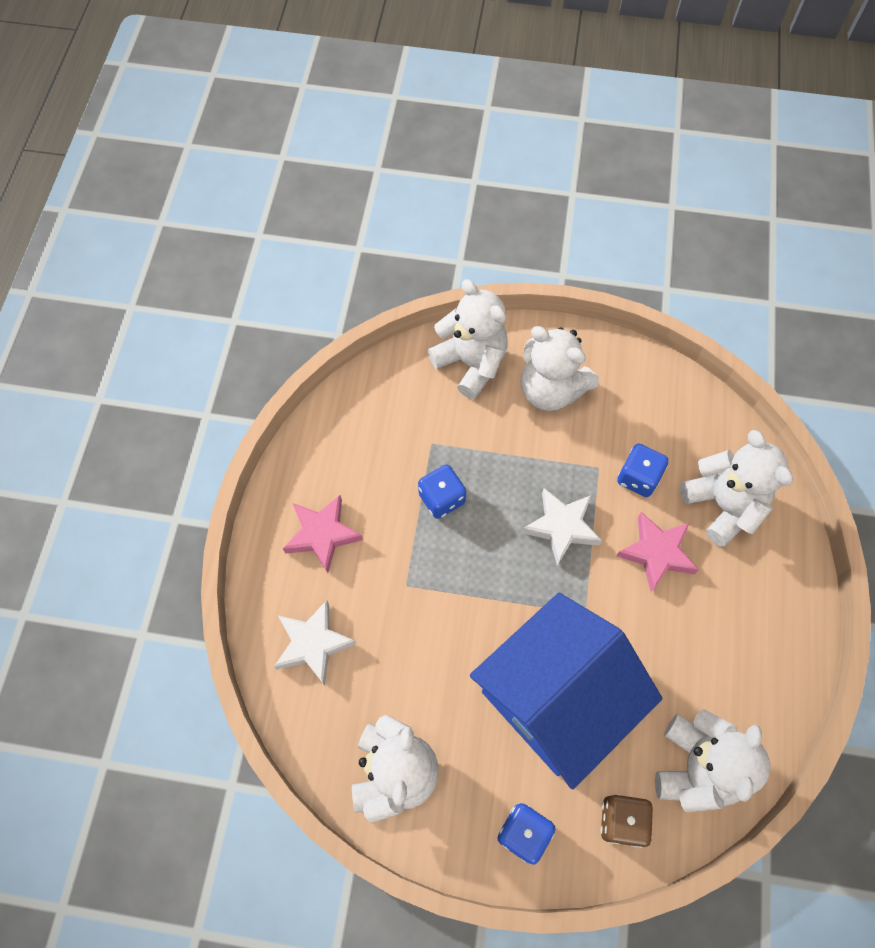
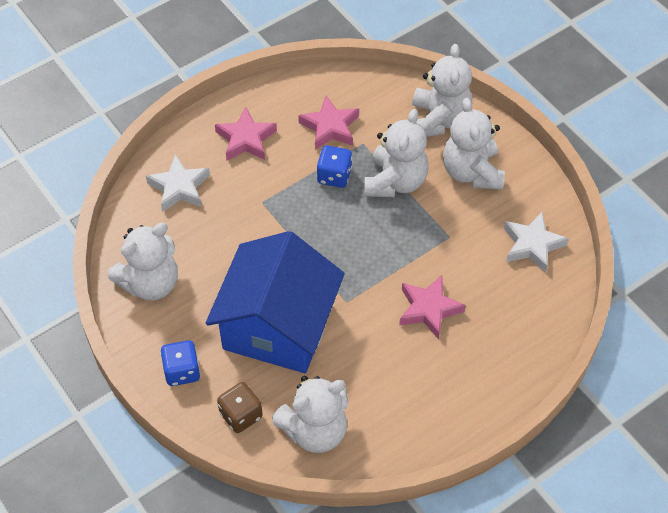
camera: 45 degrees right, 10 degrees down
(386, 453) = (330, 127): none -> pink star
(556, 697) = (278, 326): blue house -> blue house turned 75 degrees counterclockwise
(562, 527) = (387, 248): white star -> white star (532, 245)
(638, 478) = (468, 262): blue dice -> none
(722, 505) = (504, 320): white teddy bear -> white teddy bear (395, 181)

